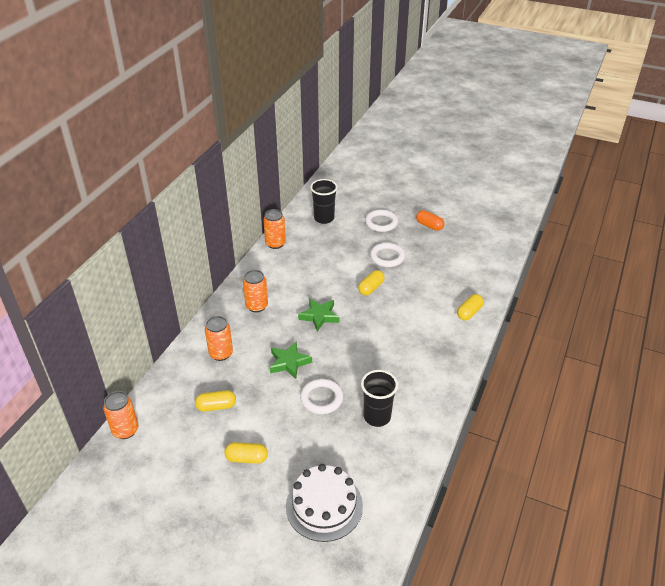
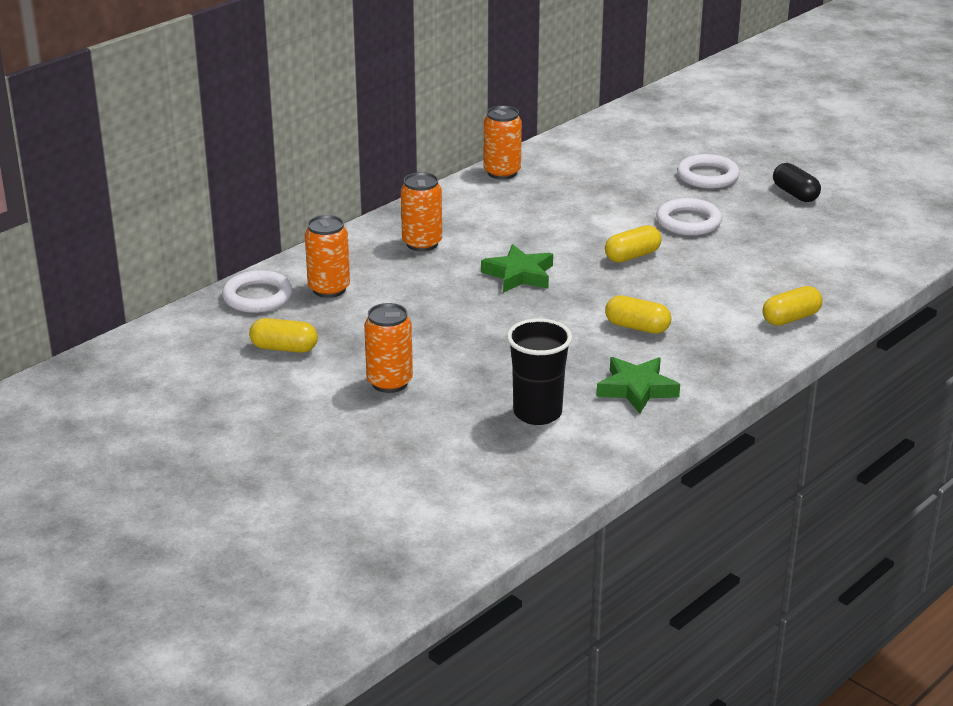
camera: 20 degrees right, 10 degrees down
(125, 430) = (131, 347): orange can -> orange can (389, 382)
(246, 458) = (295, 416): yellow capsule -> yellow capsule (637, 327)
(289, 362) = (432, 320): green star -> green star (637, 389)
(321, 398) = (459, 373): white ring -> white ring (258, 297)
(324, 218) = (607, 154): black cup -> none
(324, 506) = (382, 495): white cake -> none
(429, 225) = (795, 194): orange capsule -> black capsule

